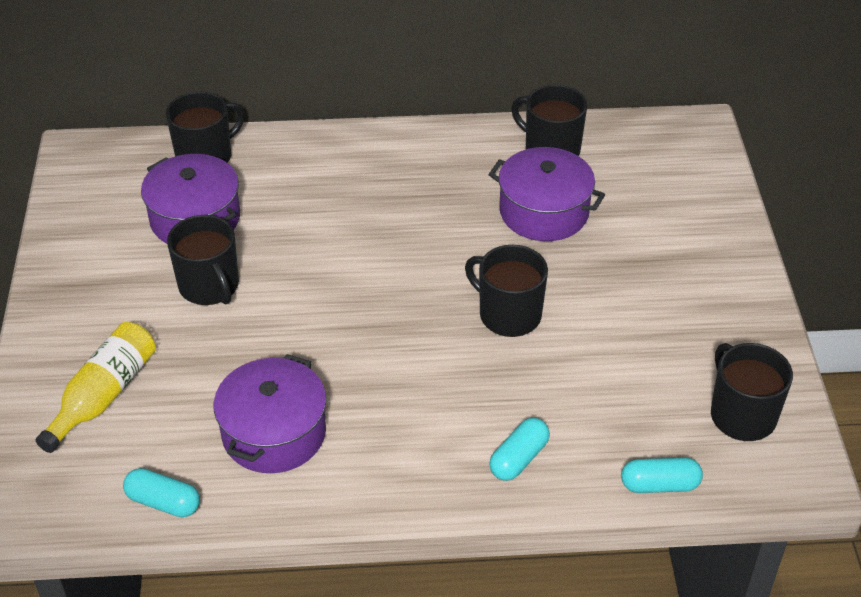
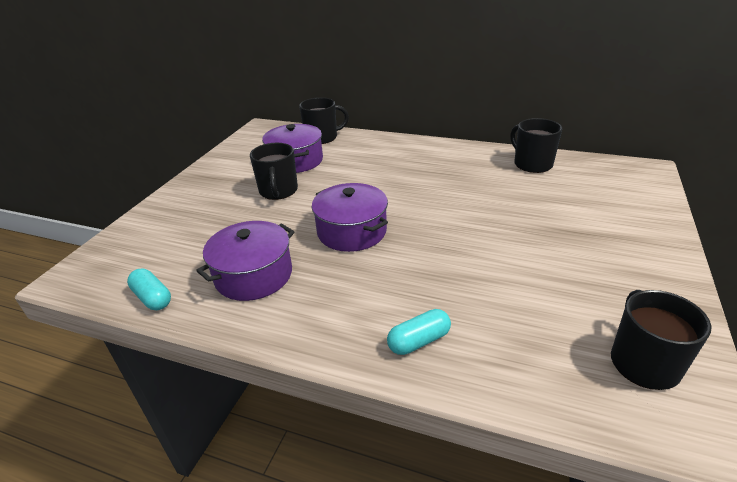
camera: 25 degrees right, 10 degrees down
(104, 395) = (175, 230): yellow bottle -> none
(508, 314) = (459, 243): black mug -> none
(544, 212) = (513, 193): purple pot -> purple pot (352, 231)
(659, 485) = (540, 401): turquoise capsule -> none

